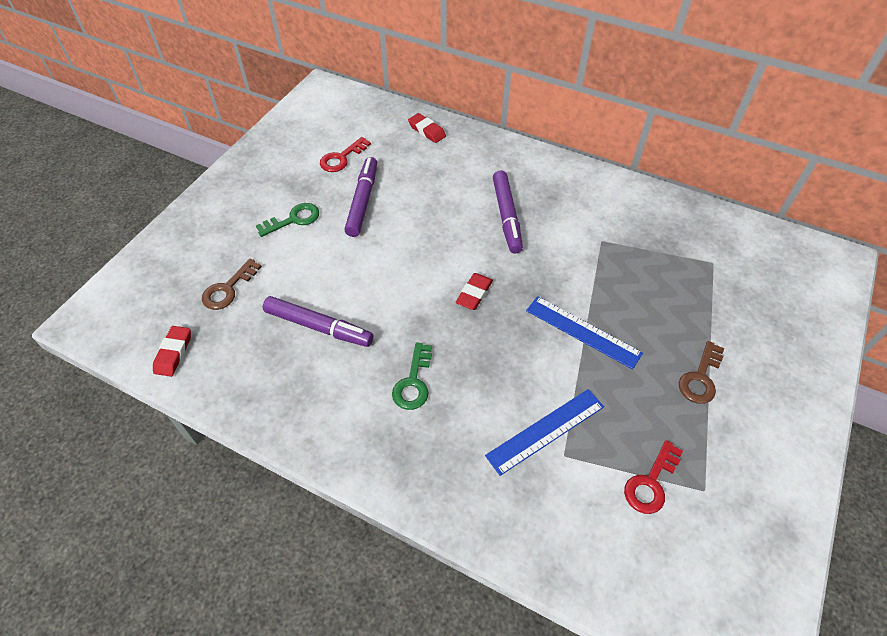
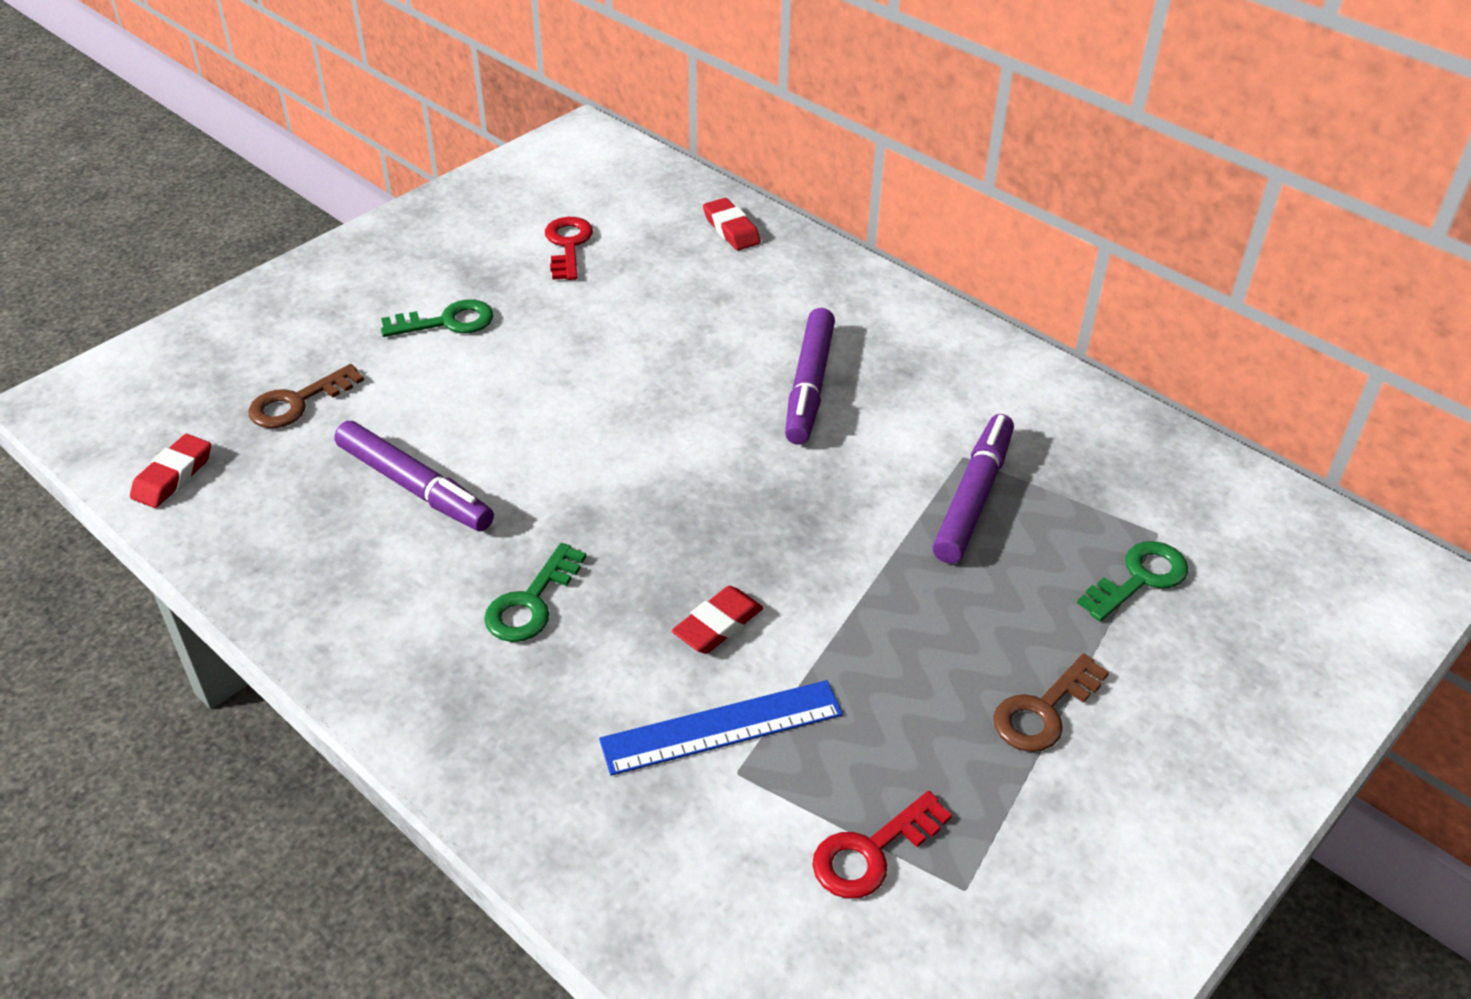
camera: 15 degrees right, 10 degrees down
(342, 158) = (568, 245): red key -> red key turned 120 degrees clockwise
(362, 201) = (572, 316): purple marker -> purple marker (973, 497)
(474, 294) = (696, 492): red eraser -> red eraser (717, 625)
(583, 331) = (860, 591): blue ruler -> none
(715, 291) = (1139, 579): none -> green key

